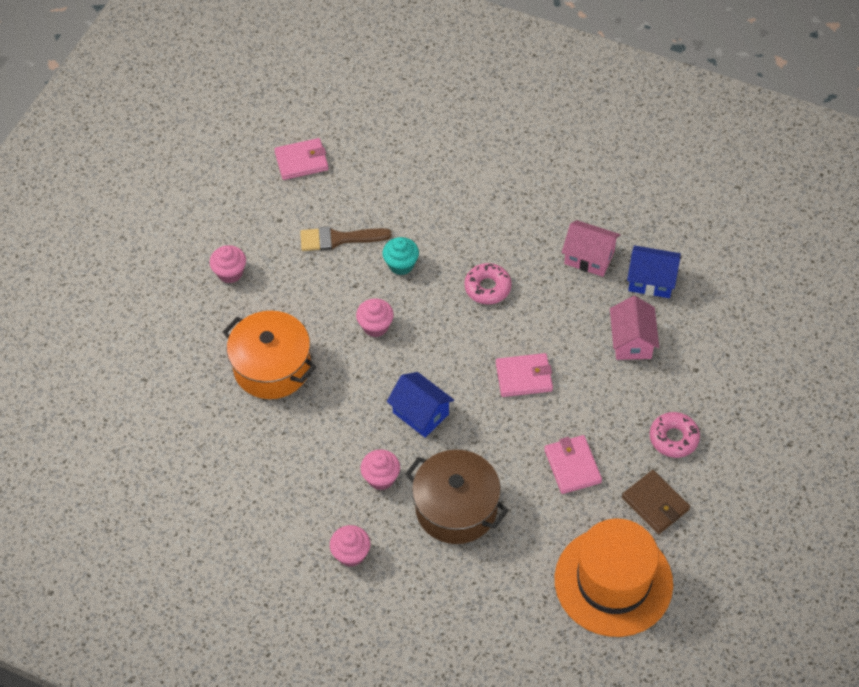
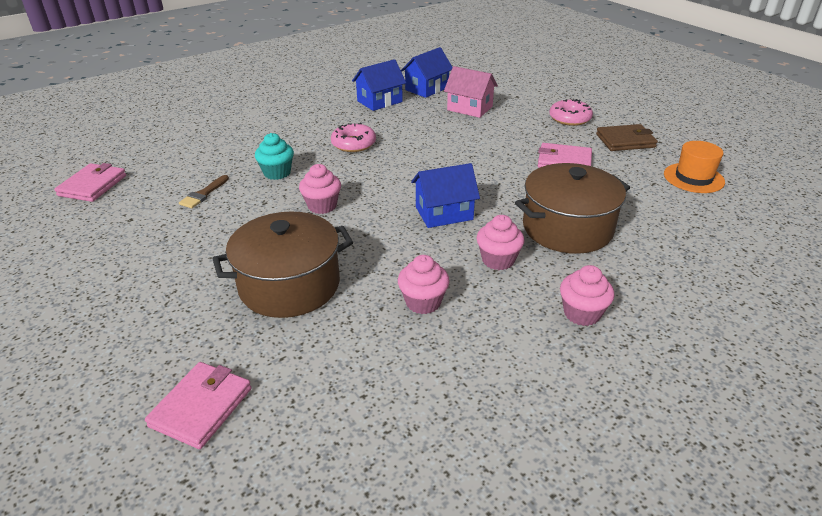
camera: 60 degrees left, 20 degrees down
(230, 273) = (137, 272): pink cupcake -> pink cupcake (423, 302)
(272, 367) = (289, 285): orange pot -> brown pot
(338, 239) = (203, 194): brown brush -> brown brush, size x0.62
(524, 377) = (457, 155): pink wallet -> pink wallet (201, 407)
(589, 257) = (379, 101): pink house -> blue house
(613, 581) = (693, 178): orange hat -> orange hat, size x0.51

